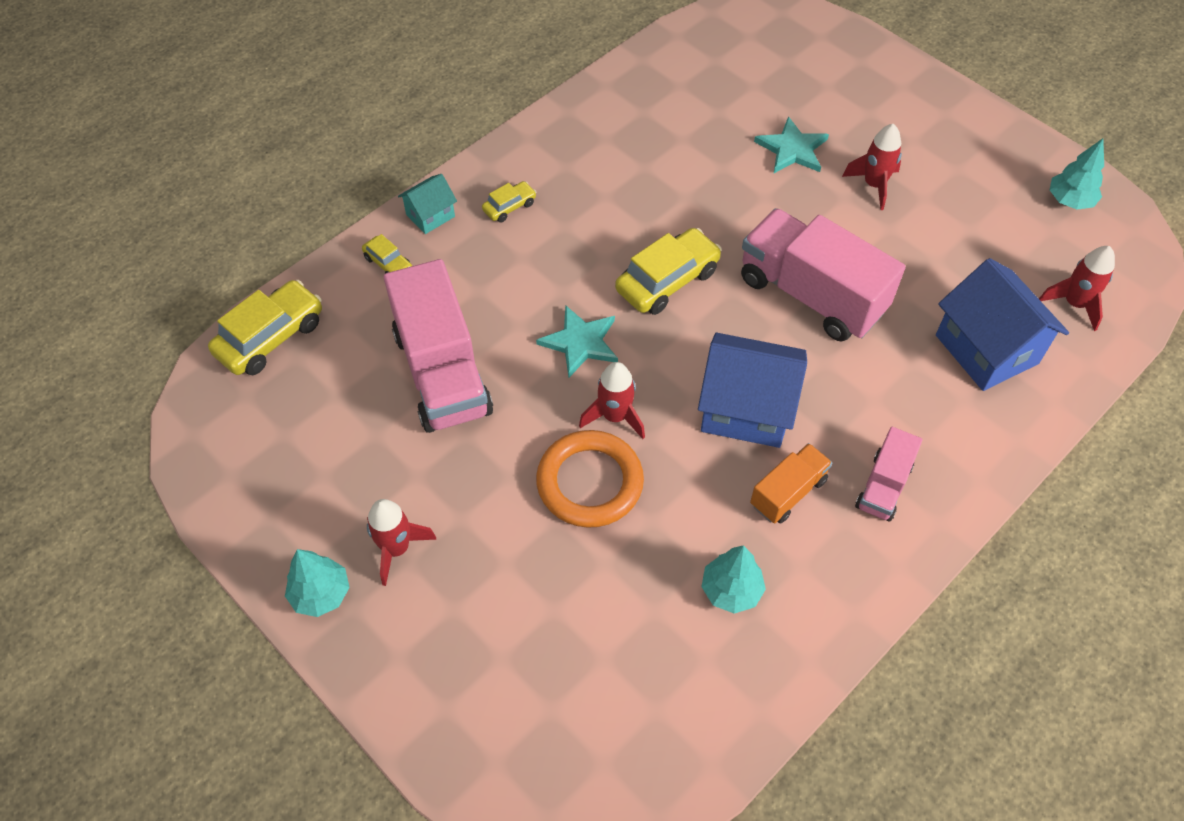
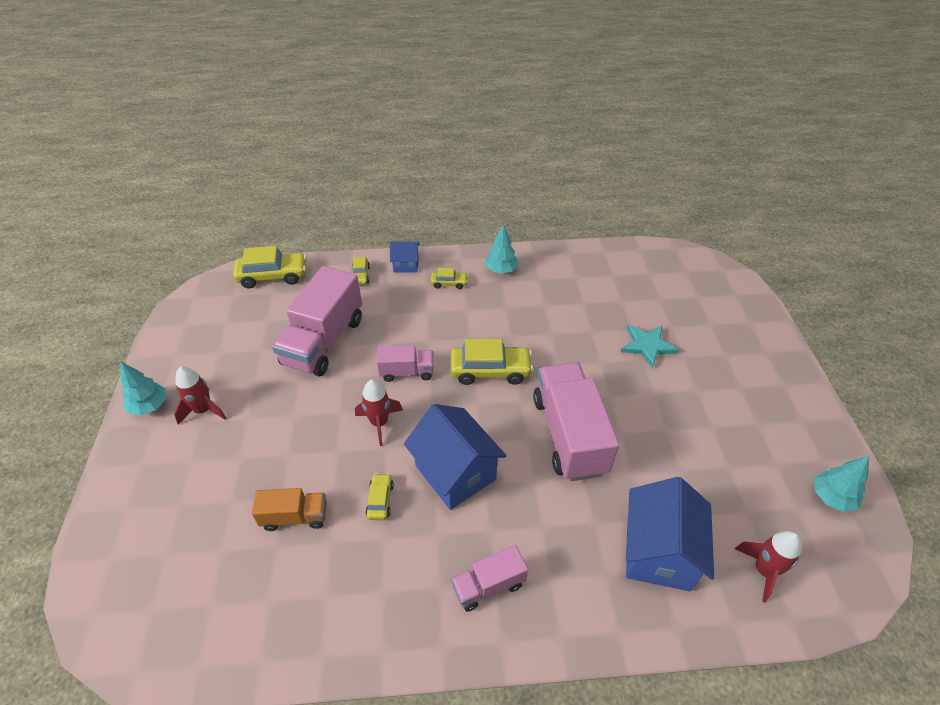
camera: 40 degrees right, 10 degrees down
(430, 215) = (406, 265): turquoise house -> blue house
(580, 342) = (407, 372): turquoise star -> pink truck
(590, 482) = (326, 448): orange ring -> none
(704, 490) = (380, 500): none -> yellow car
(731, 590) = (328, 571): turquoise tree -> turquoise tree (501, 270)
(788, 492) = (425, 540): orange truck -> orange truck (295, 517)
(874, 185) = (682, 397): red rocket -> none

